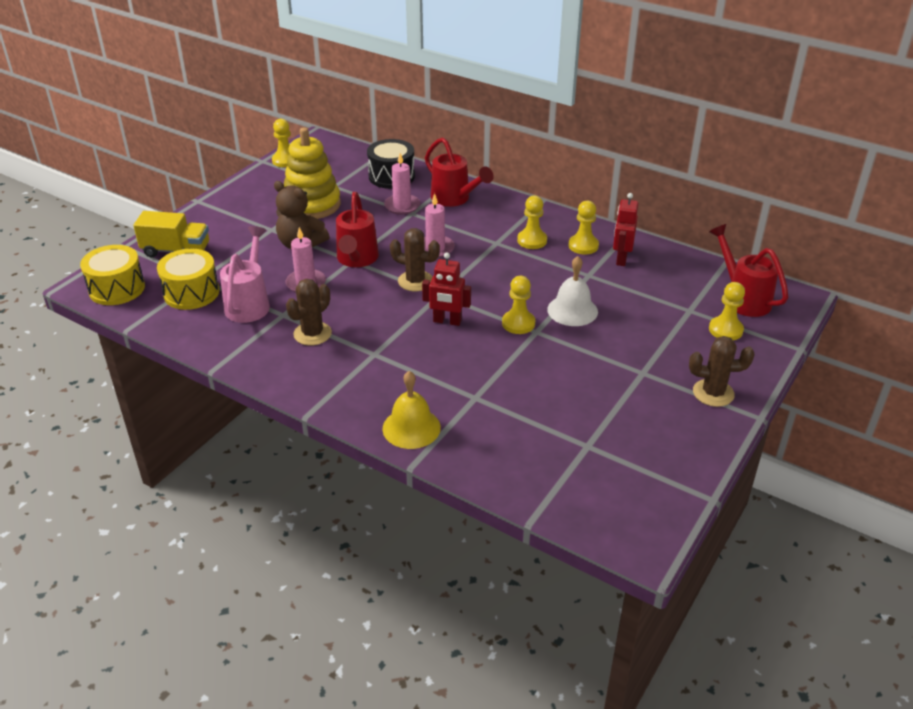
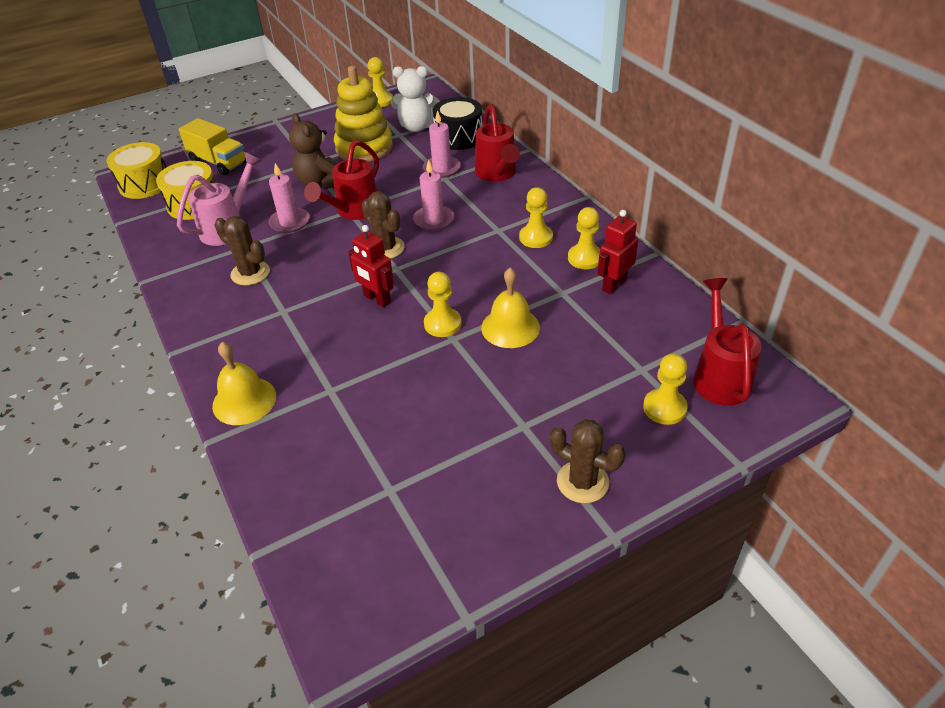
camera: 30 degrees right, 5 degrees up
(312, 334) = (250, 273): brown cactus -> brown cactus turned 60 degrees clockwise
(344, 176) = (416, 127): none -> white teddy bear
(572, 310) = (510, 327): white bell -> yellow bell

